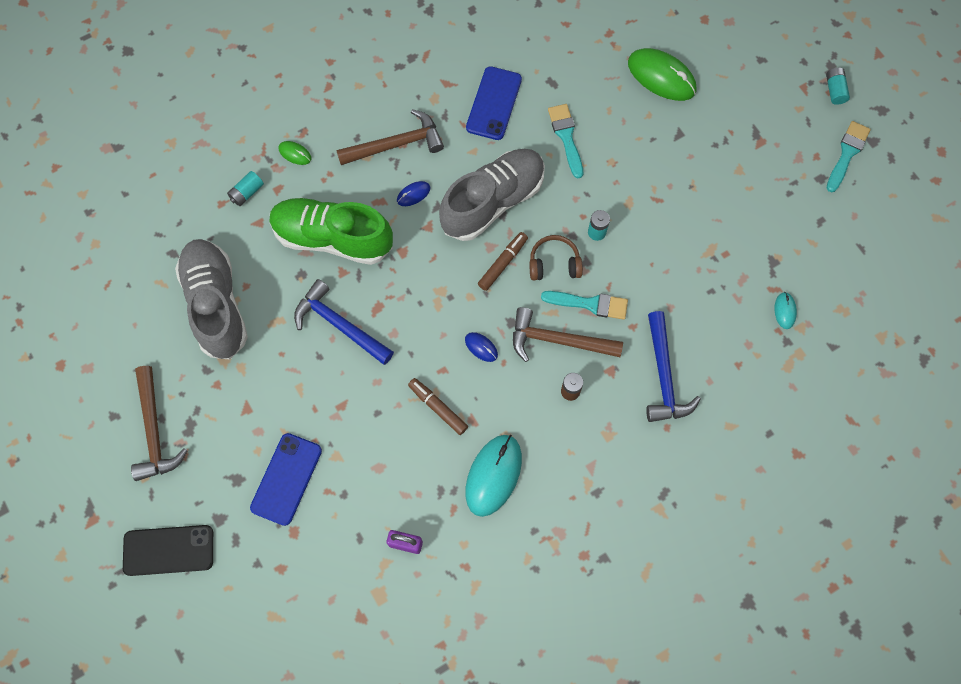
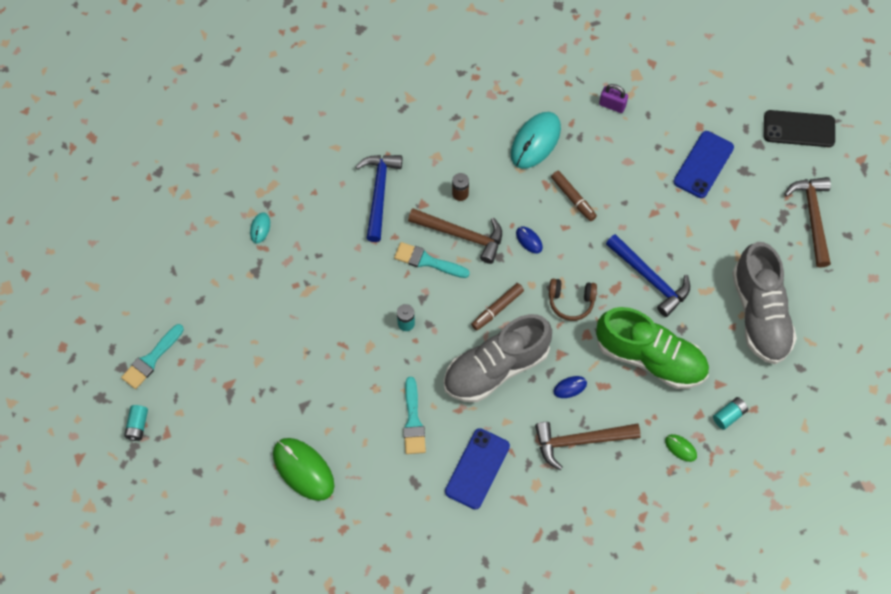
camera: 170 degrees left, 5 degrees down
(554, 263) = (451, 301): brown headphones -> brown headphones (571, 302)

